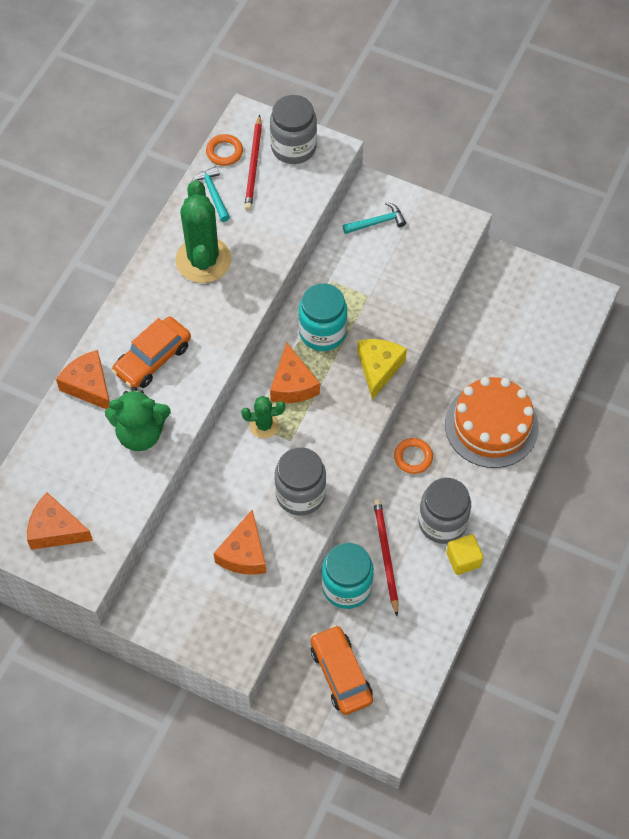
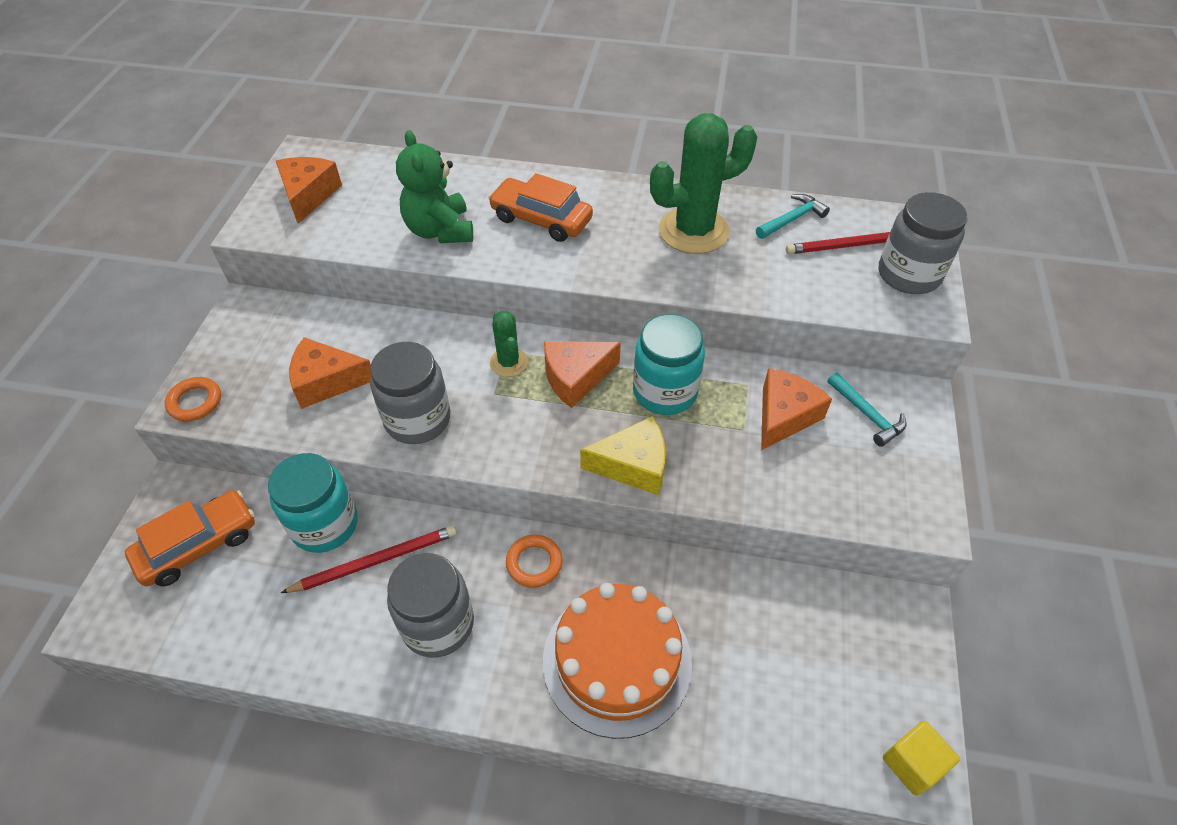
camera: 75 degrees right, 10 degrees down
(89, 386) = (491, 180): orange cheese -> orange cheese (784, 416)
(224, 152) = (858, 216): orange ring -> orange ring (195, 402)
(463, 559) = (381, 666): yellow cube -> yellow cube (912, 764)

